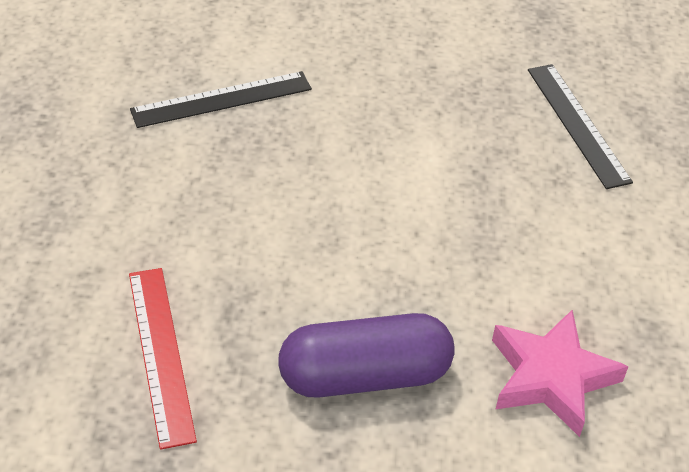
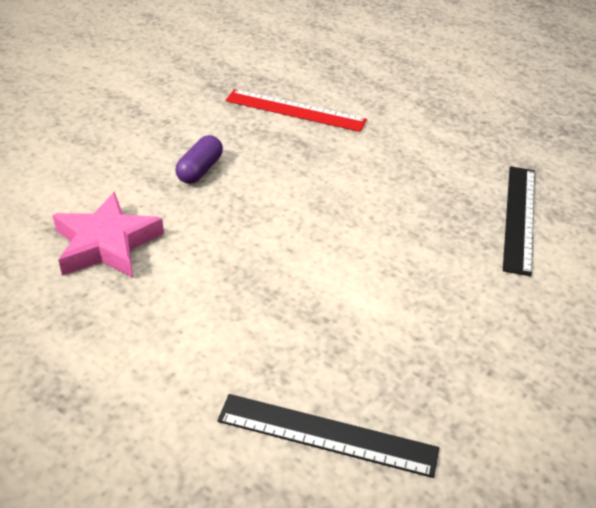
camera: 125 degrees right, 5 degrees down
(364, 376) = (200, 170): purple capsule -> purple capsule, size x0.53

